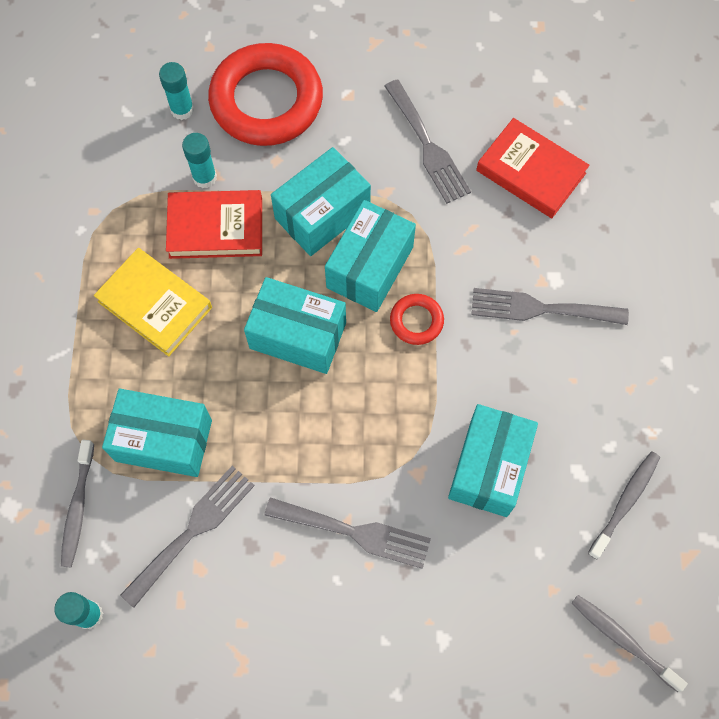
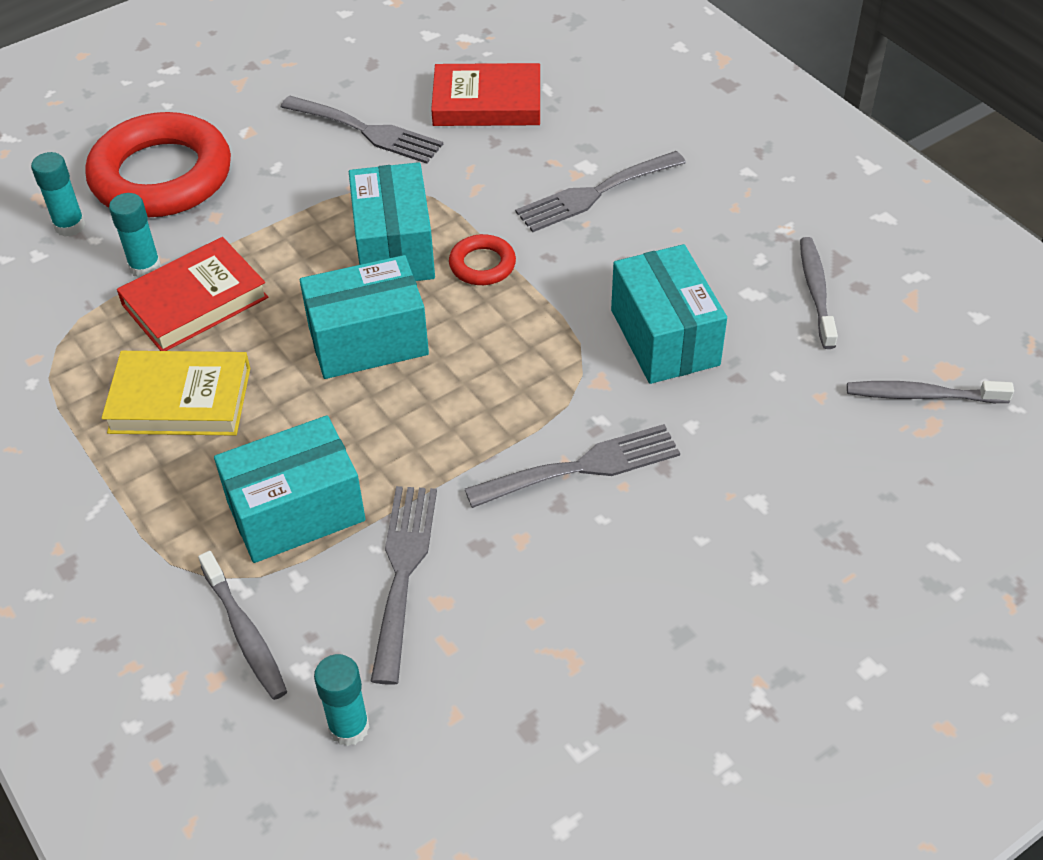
camera: 35 degrees left, 20 degrees down
(322, 214) = (305, 233): turquoise box -> none

